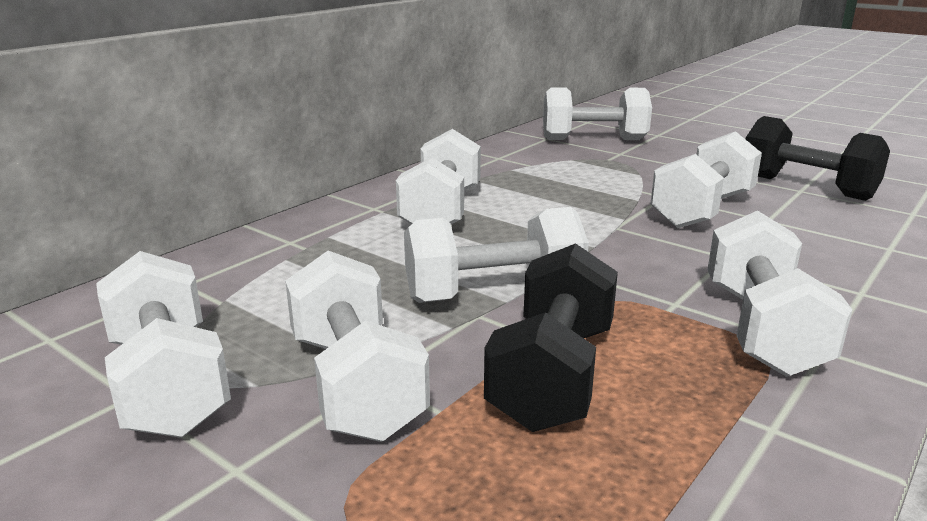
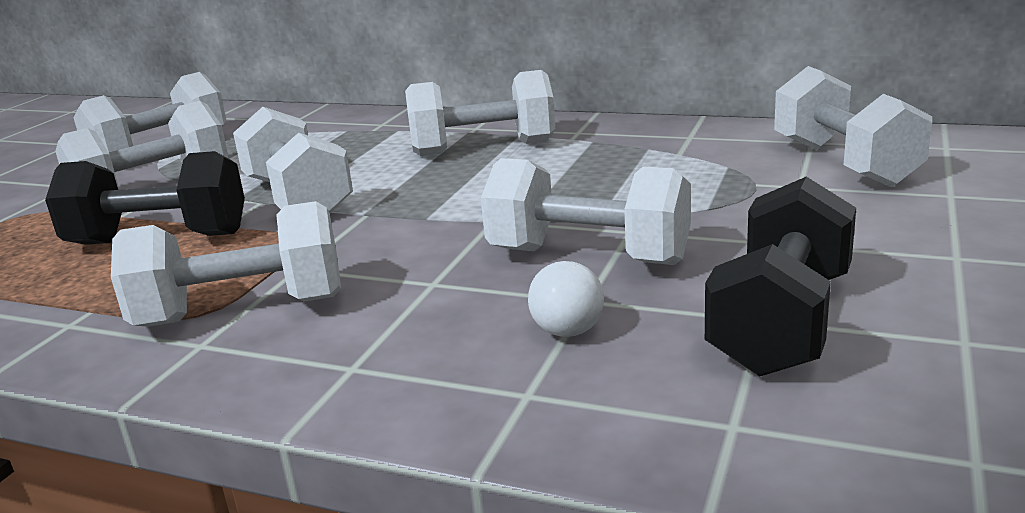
camera: 75 degrees right, 0 degrees up
(797, 227) = (568, 320): none -> white light bulb

